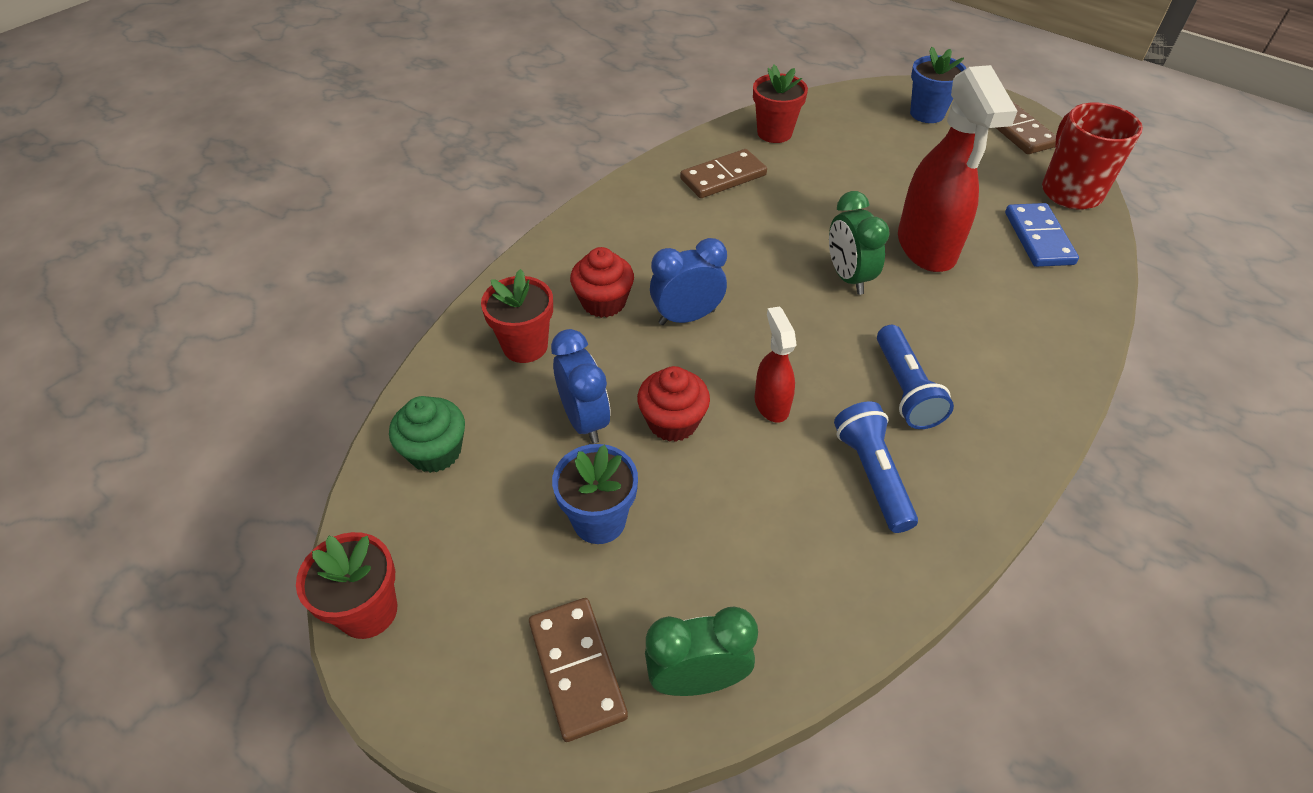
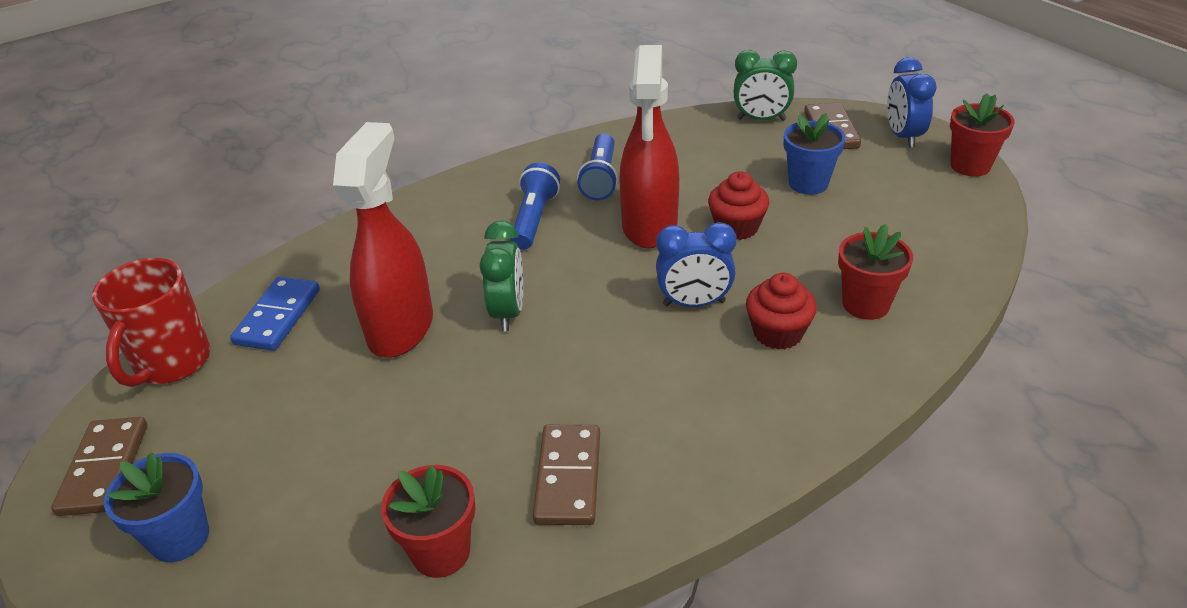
camera: 160 degrees left, 10 degrees down
(435, 451) = (942, 238): green cupcake -> none
(584, 420) = (812, 239): blue clock -> blue clock (903, 137)
(723, 177) = (568, 477): brown domino -> brown domino turned 75 degrees counterclockwise
(771, 404) = (649, 226): red spray bottle -> red spray bottle, size x1.96

